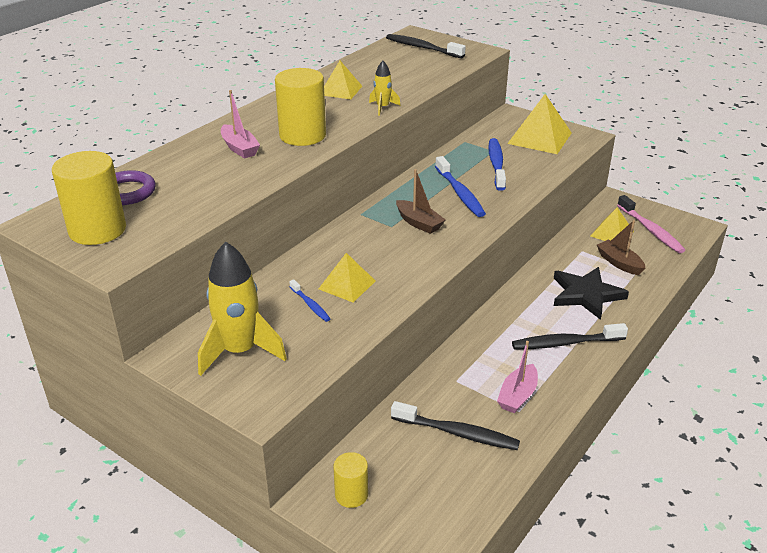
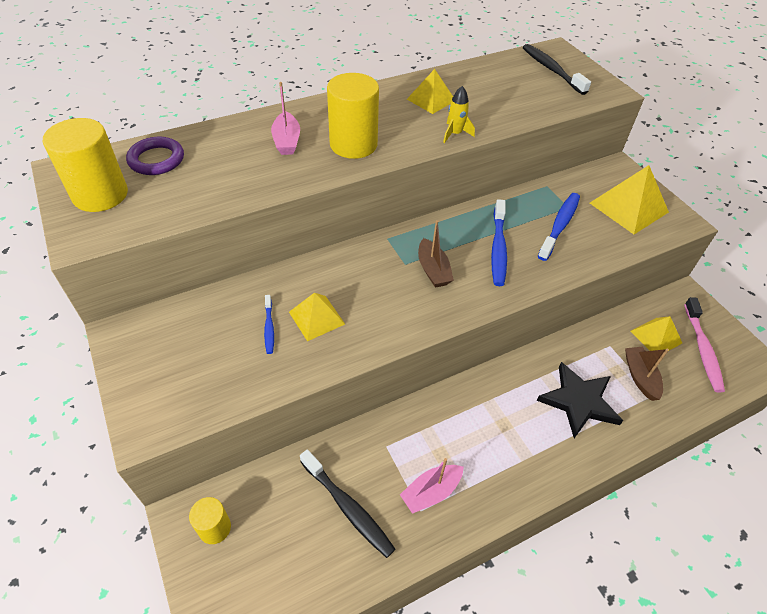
camera: 25 degrees right, 15 degrees up
(240, 351) = (175, 354): yellow rocket -> none
(565, 343) = (519, 451): black toothbrush -> none

